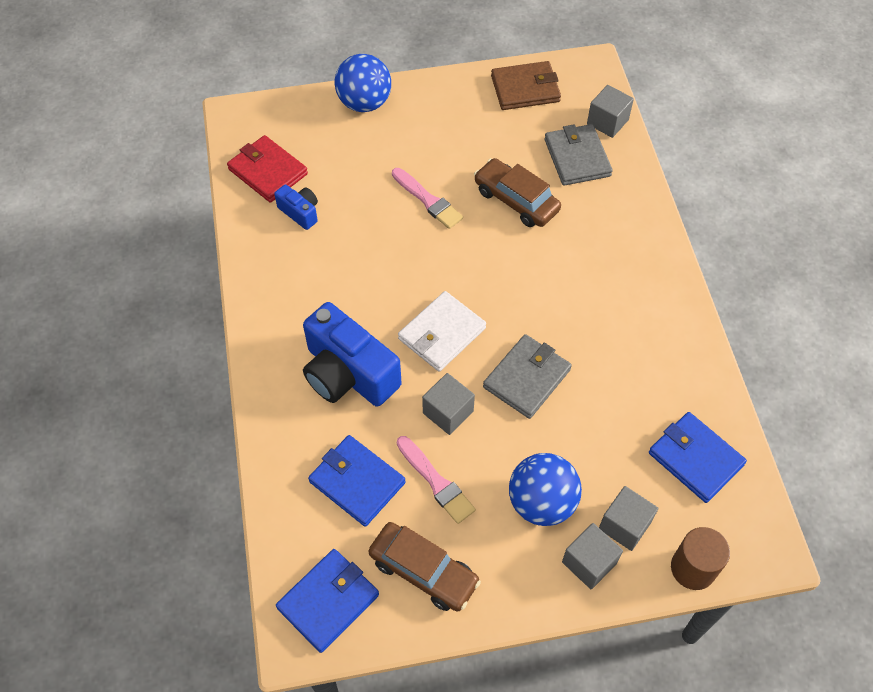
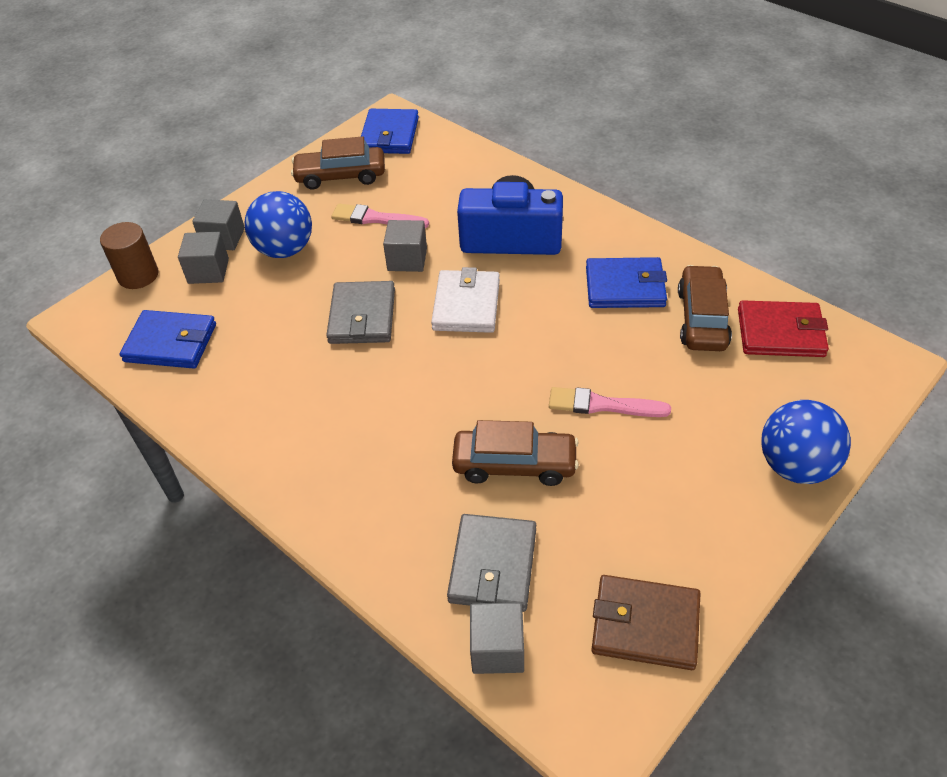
camera: 145 degrees right, 10 degrees down
(300, 212) = (702, 318): blue camera -> brown car
(357, 482) = (433, 189): blue wallet -> blue wallet (625, 287)
(525, 89) = (645, 625): brown wallet -> brown wallet turned 60 degrees clockwise
(577, 158) = (493, 565): grey wallet -> grey wallet turned 60 degrees clockwise

